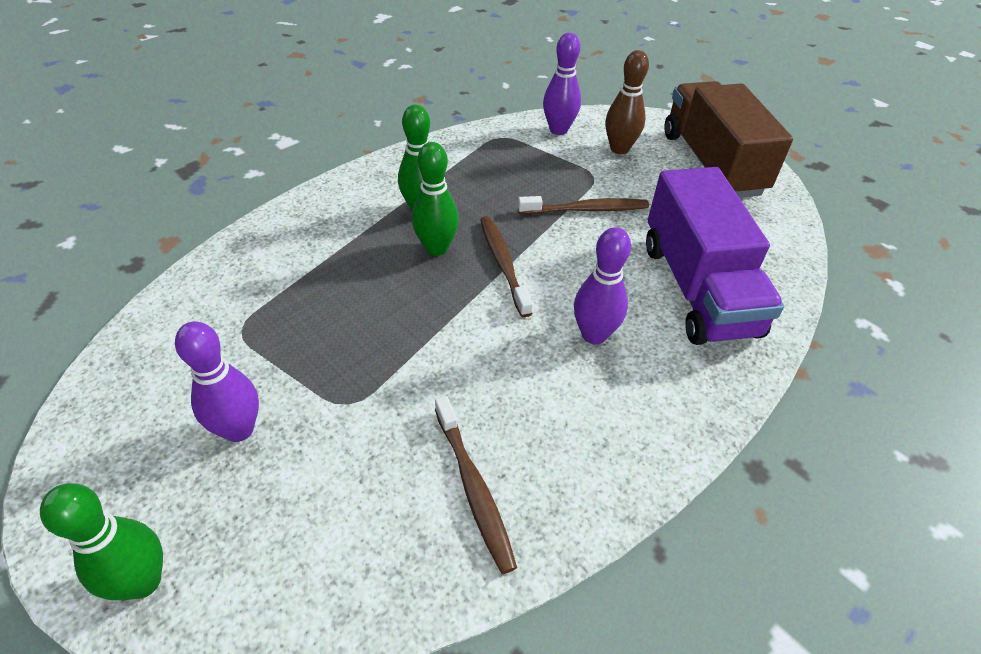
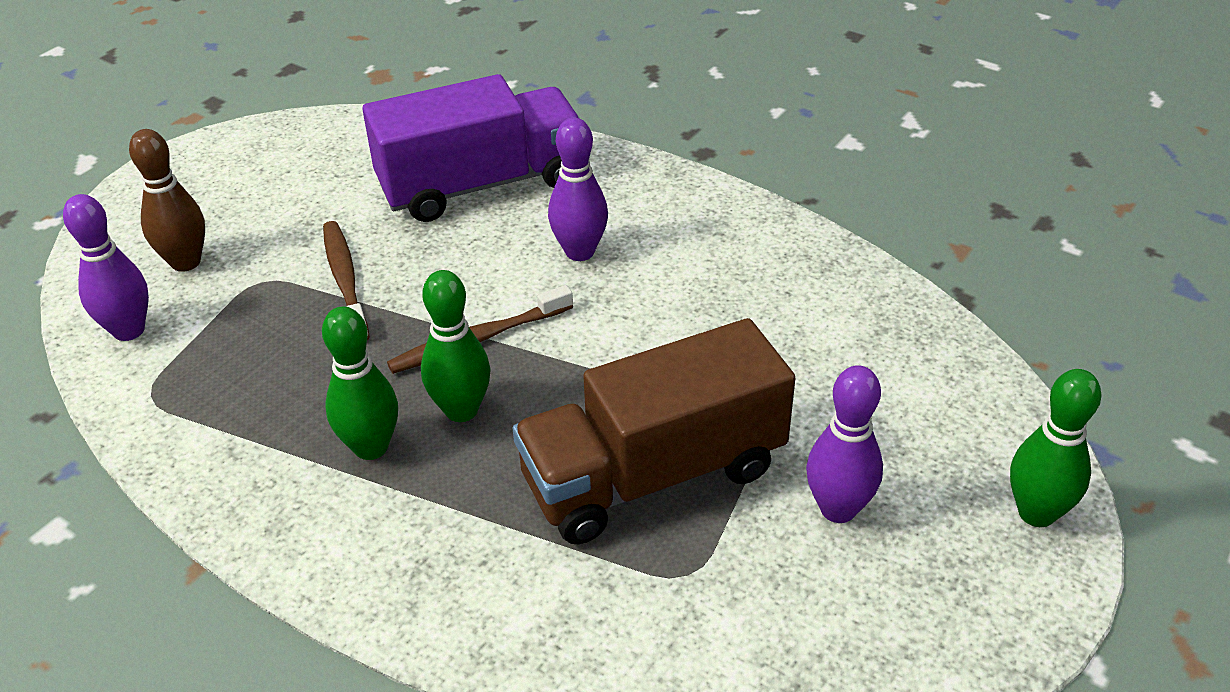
camera: 100 degrees left, 5 degrees down
(473, 488) = (812, 307): brown toothbrush -> none
(711, 163) = (221, 179): brown truck -> brown truck (653, 474)

